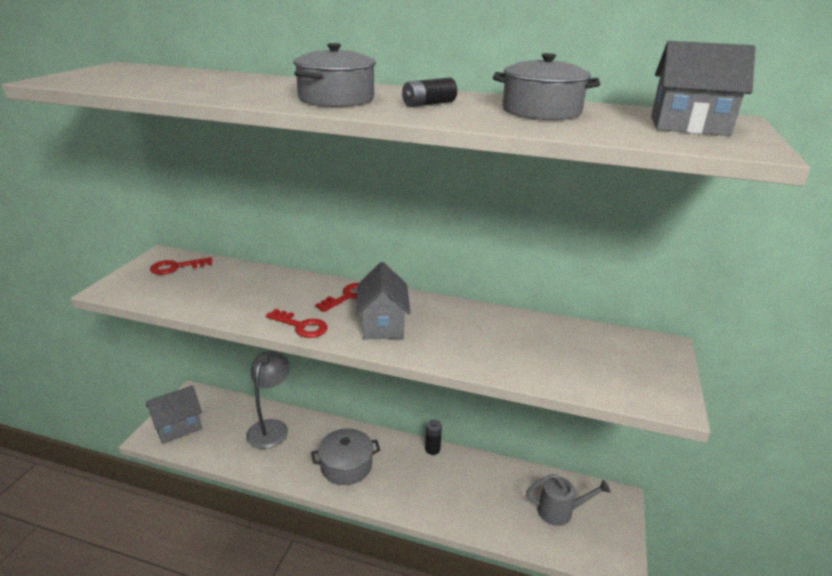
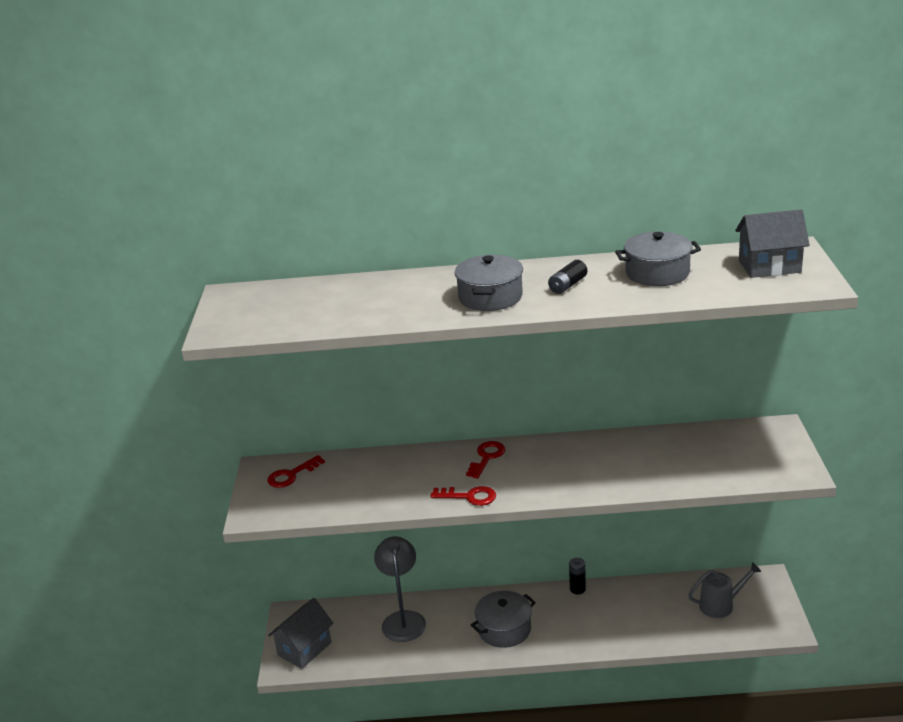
camera: 15 degrees left, 0 degrees up
(383, 325) = (539, 475): grey house -> none

